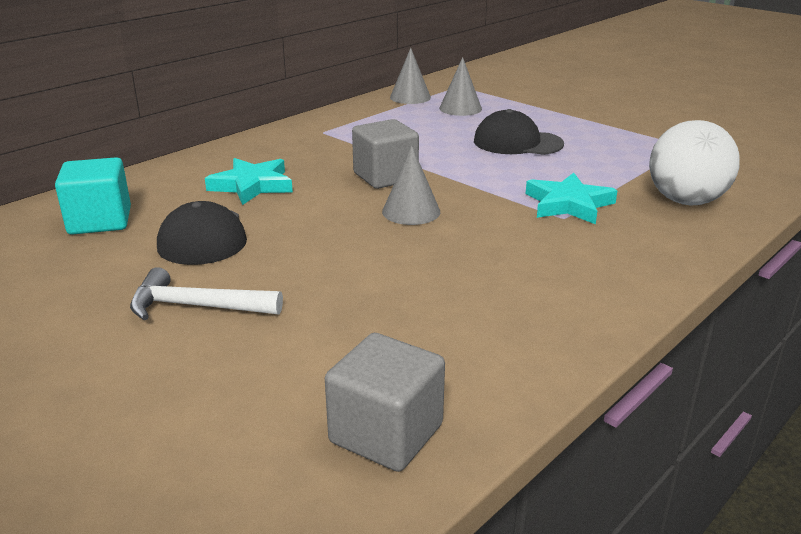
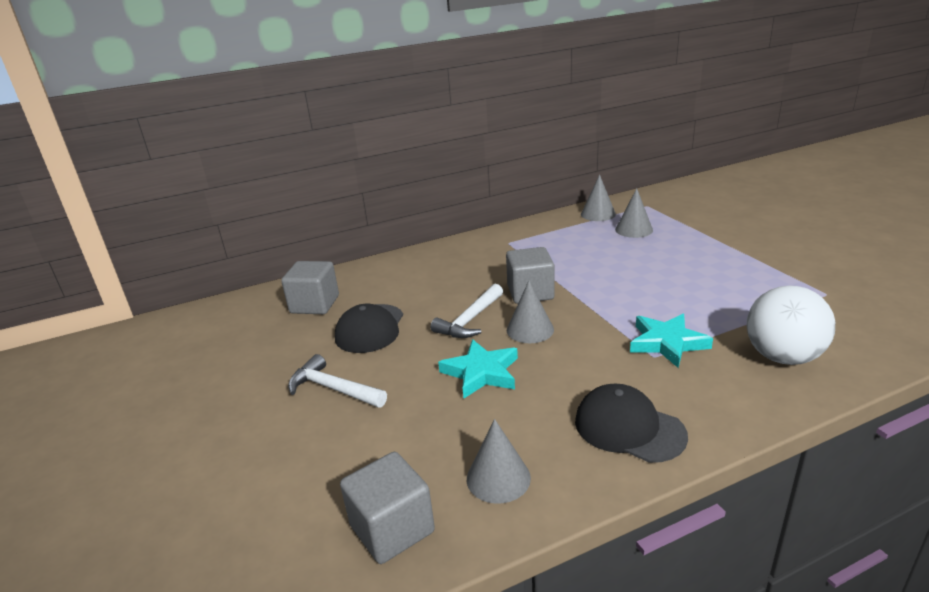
camera: 25 degrees right, 0 degrees up
(100, 221) = (314, 304): turquoise cube -> grey cube
(252, 185) = (428, 288): turquoise star -> turquoise star (481, 373)
(331, 211) = (470, 320): none -> white hammer
(478, 356) = (498, 478): none -> grey cone
(517, 142) = (662, 271): black cap -> black cap (628, 428)

